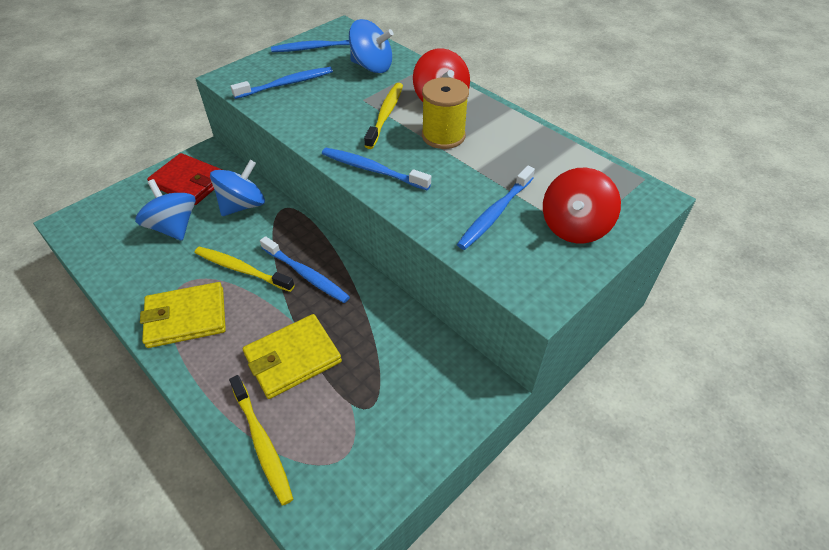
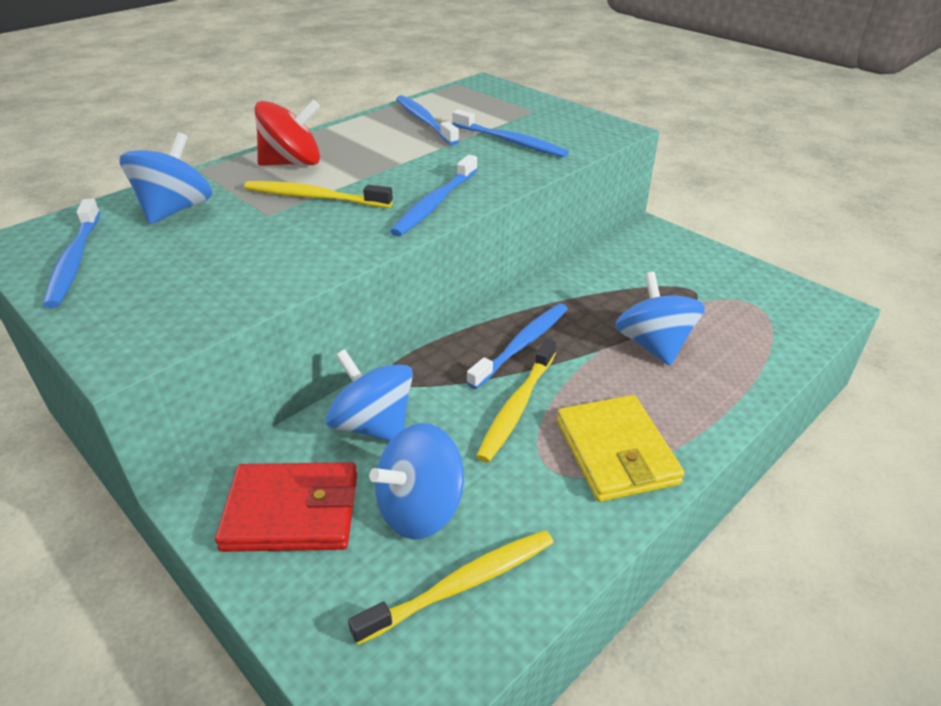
camera: 90 degrees left, 10 degrees down
(189, 182) = (292, 511): red wallet -> red wallet turned 60 degrees clockwise
(262, 442) = (766, 357): yellow toothbrush -> yellow toothbrush (461, 585)
(286, 84) = (187, 283): blue toothbrush -> blue toothbrush (425, 121)
(293, 358) = (653, 345): yellow wallet -> blue spinning top
(443, 136) = (372, 163): yellow spool -> none
(574, 227) = (525, 112): red spinning top -> none

